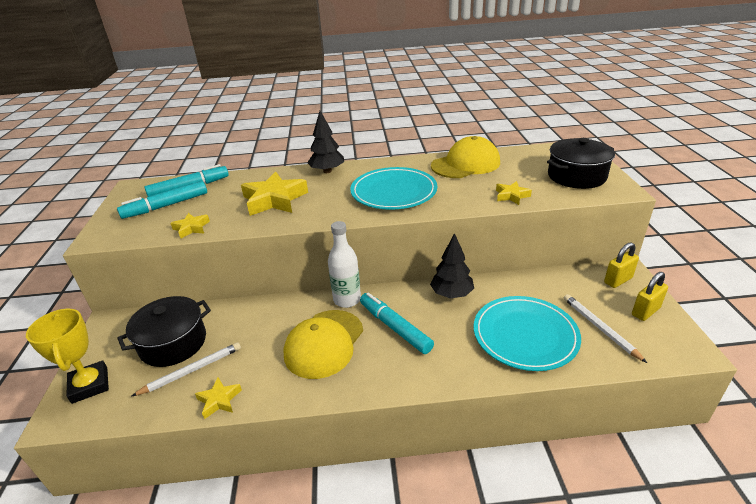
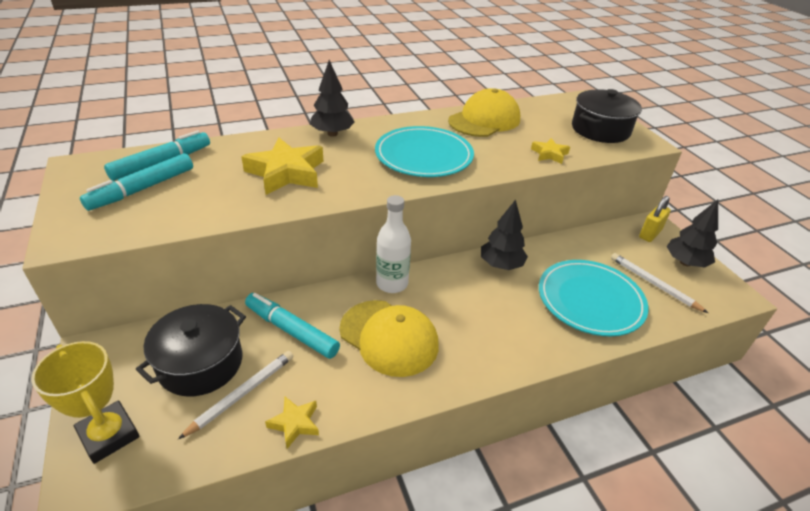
camera: 20 degrees left, 5 degrees up
(191, 228) = (196, 216): yellow star -> none
(324, 343) = (389, 337): yellow cap -> yellow cap turned 60 degrees counterclockwise
(395, 327) = (458, 309): turquoise marker -> turquoise marker (291, 330)
(645, 311) = (685, 263): yellow padlock -> black tree

